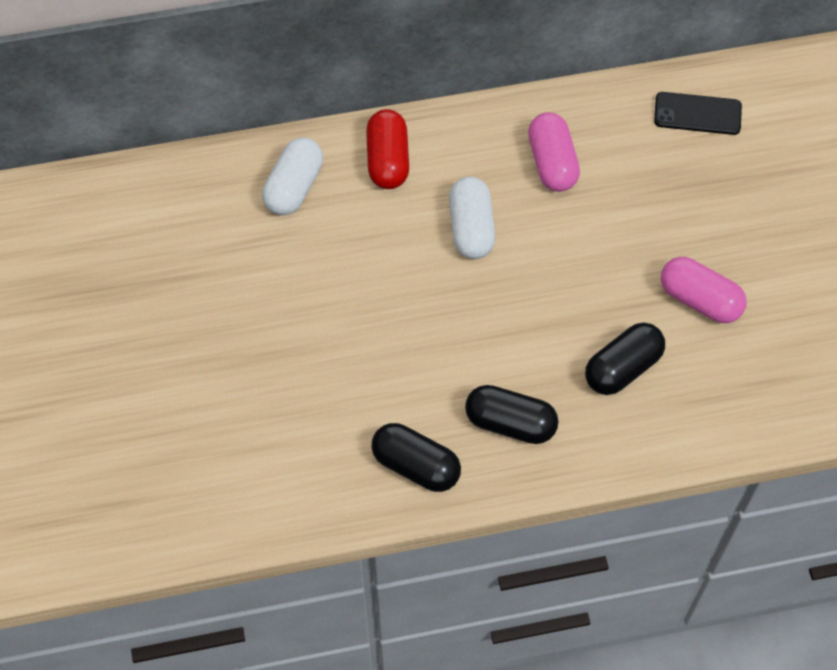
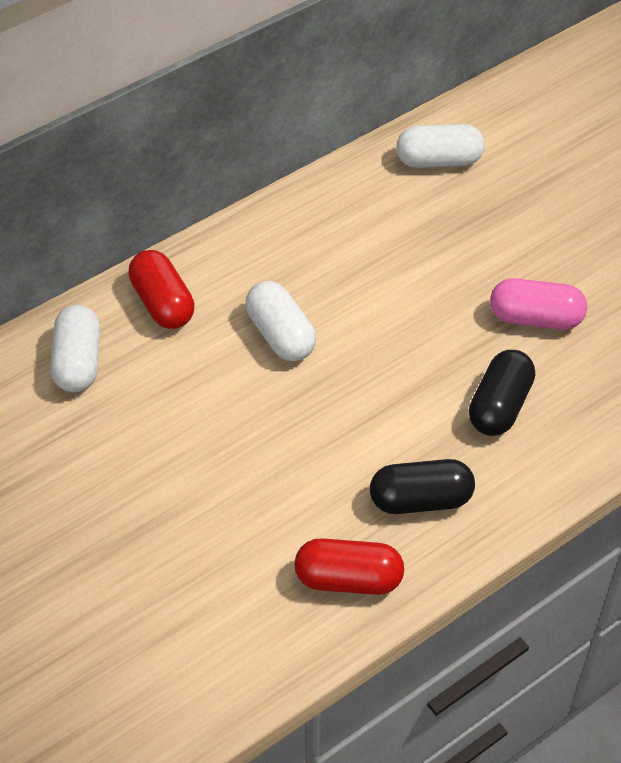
camera: 25 degrees left, 10 degrees down
(416, 465) = (348, 579): black capsule -> red capsule
(552, 163) = (327, 249): pink capsule -> none
(697, 114) = (439, 161): black phone -> white capsule

